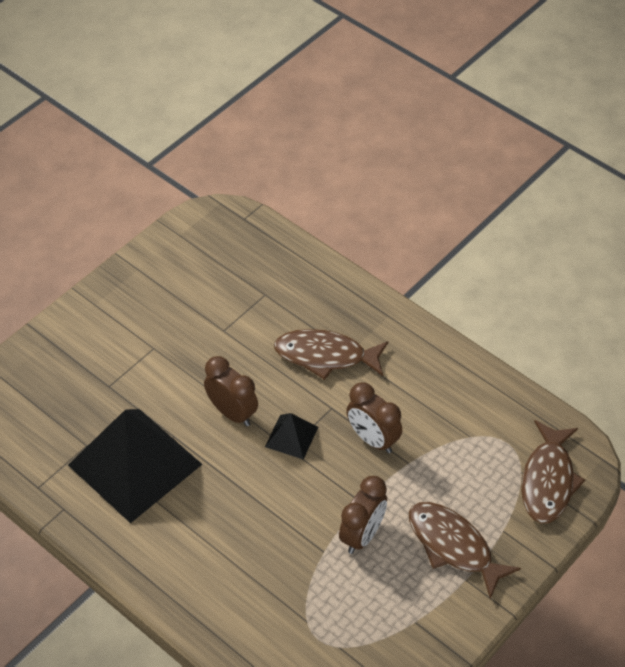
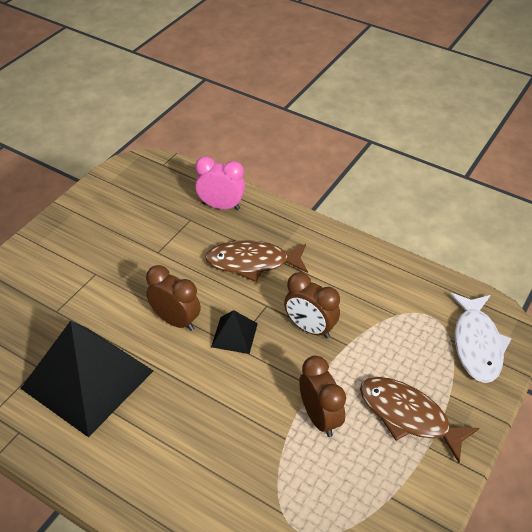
camera: 10 degrees left, 5 degrees down
(302, 281) = (221, 206): none -> pink clock
(362, 535) = (319, 417): brown clock -> brown clock turned 45 degrees counterclockwise
(548, 480) = (476, 344): brown fish -> white fish

